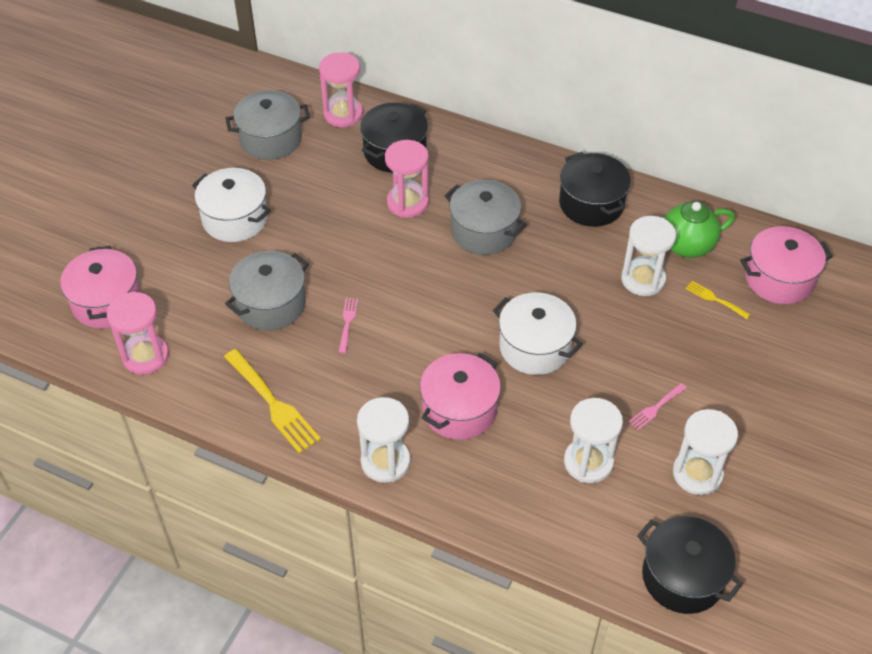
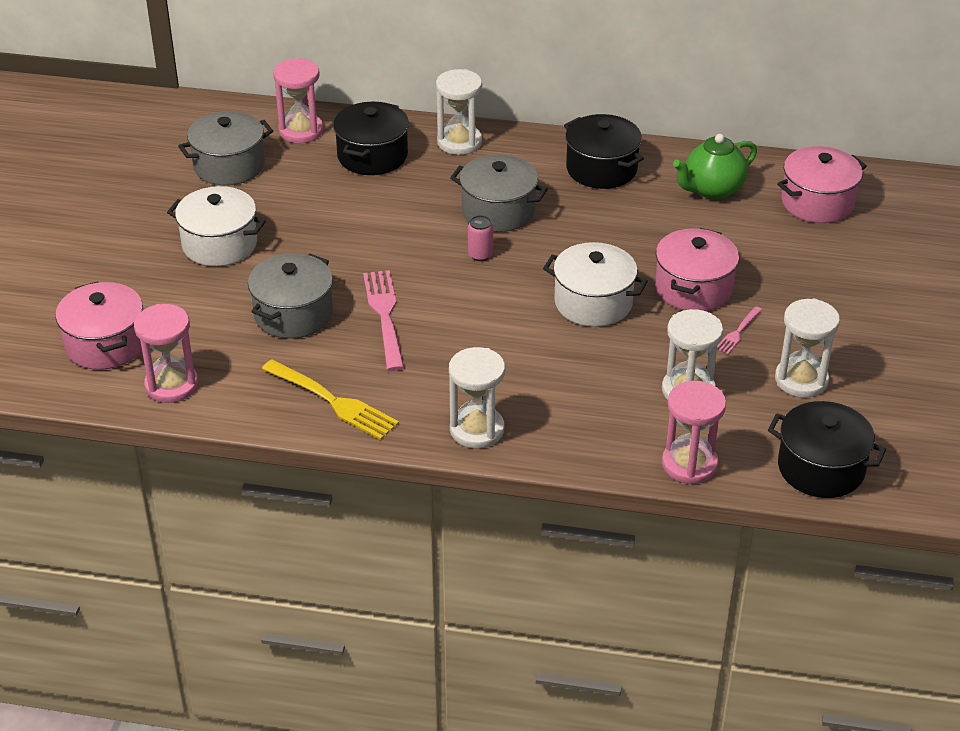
camera: 15 degrees left, 10 degrees down
(347, 323) = (385, 316): pink fork -> pink fork, size x1.95
(407, 203) = (405, 199): pink hourglass -> pink hourglass (689, 464)
(452, 275) = (480, 255): none -> pink can
(459, 410) = (536, 370): pink pot -> pink pot (693, 288)
(643, 279) = (681, 225): white hourglass -> white hourglass (459, 142)
(715, 299) = (761, 230): yellow fork -> none

